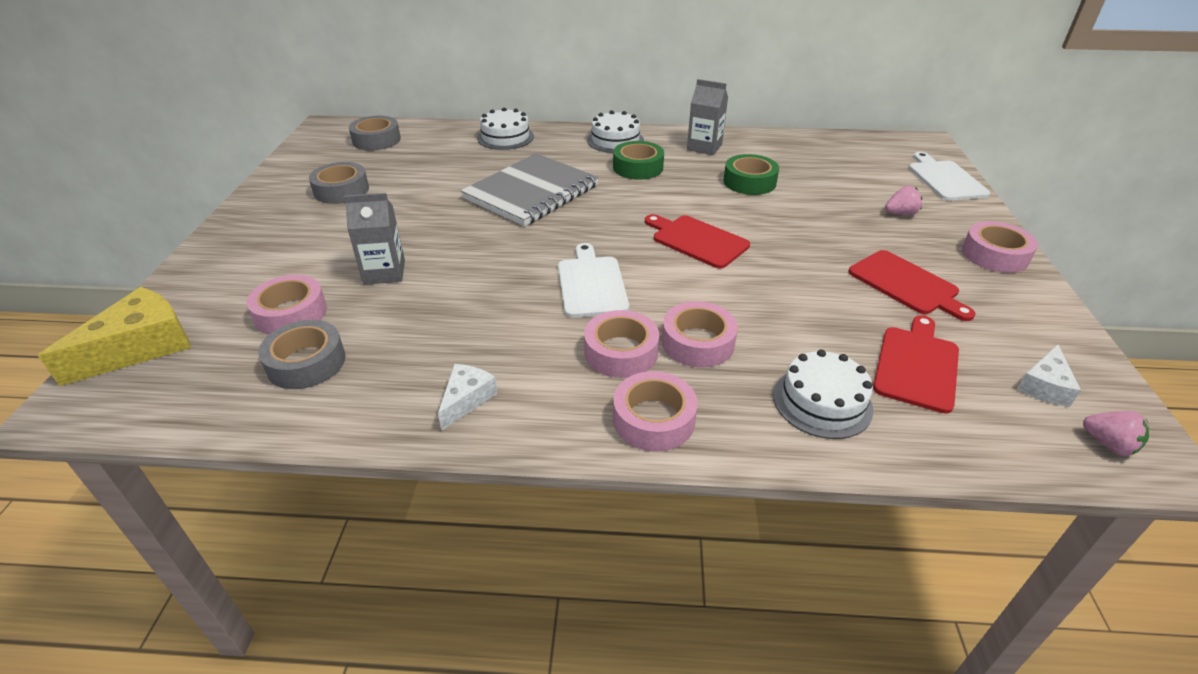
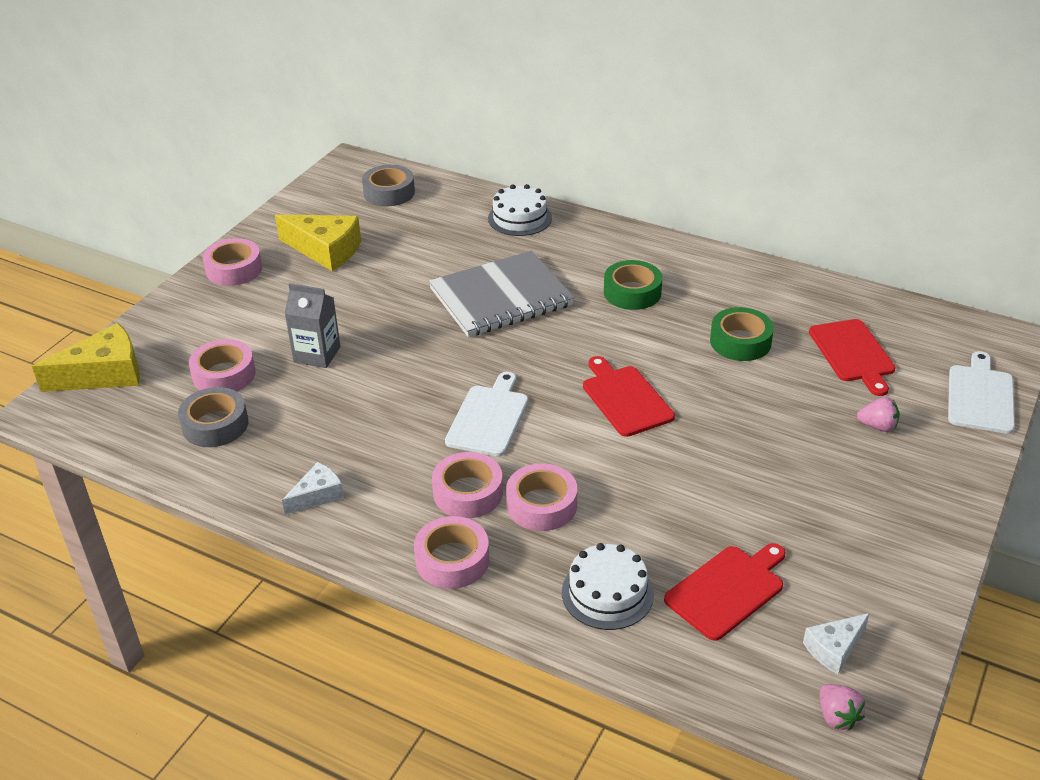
camera: 25 degrees right, 0 degrees up
(341, 190) = (325, 250): grey tape -> yellow cheese
(615, 140) = (634, 249): white cake -> none
(704, 147) = (728, 282): grey carton -> none
(906, 284) = (800, 508): red cutting board -> red cutting board (853, 353)
(994, 255) = (935, 505): pink tape -> pink tape (234, 269)

